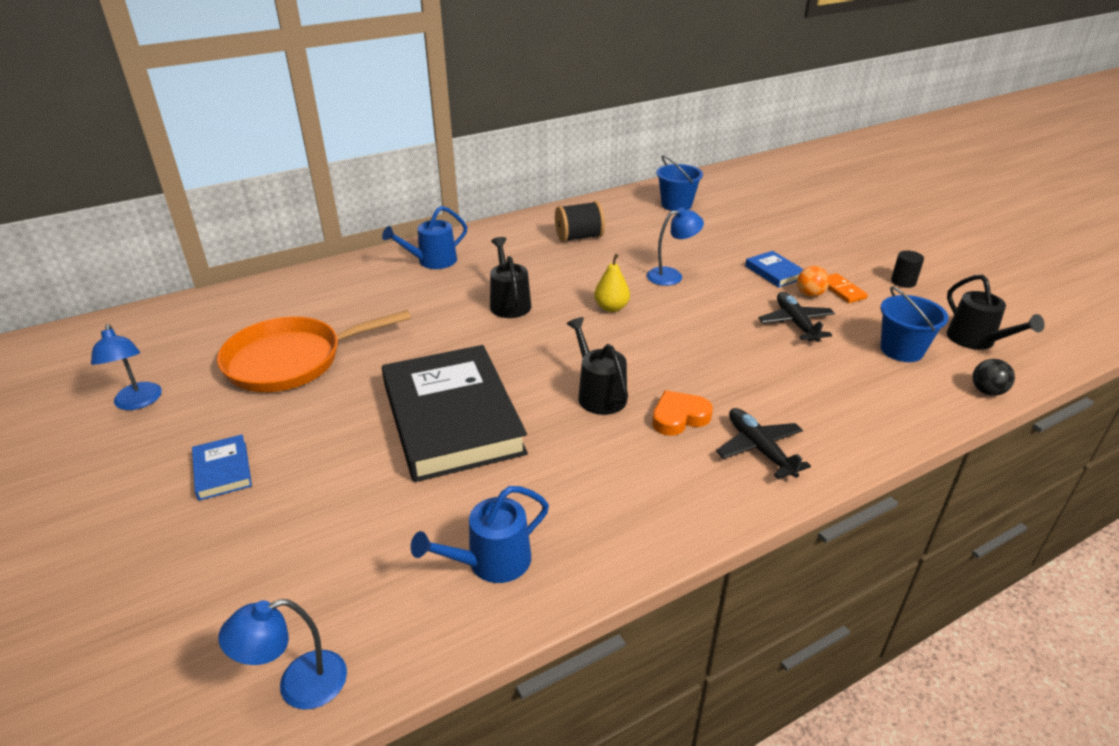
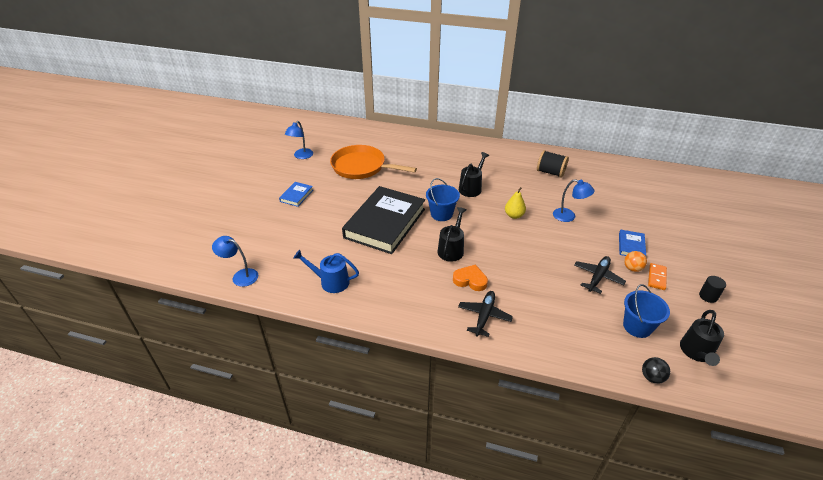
camera: 45 degrees right, 5 degrees up
(432, 261) = (465, 151): blue watering can -> none
(676, 205) = (633, 180): blue bucket -> blue bucket (441, 214)

